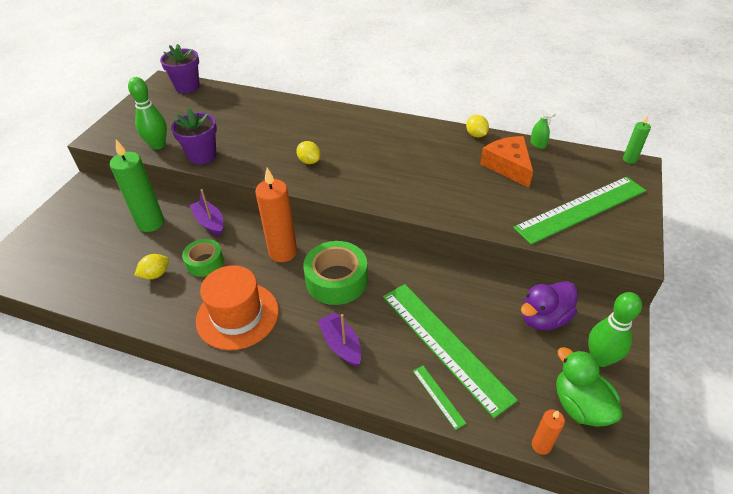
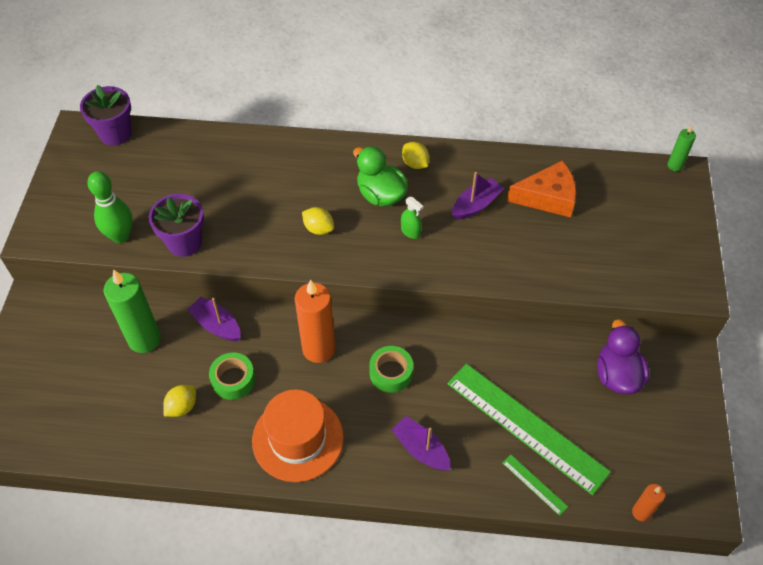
camera: 15 degrees left, 10 degrees up
(336, 280) = (391, 373): green tape -> green tape, size x0.62
(444, 163) = (476, 205): none -> purple boat
(476, 135) = (501, 156): yellow lemon -> yellow lemon (415, 164)
(508, 166) = (547, 197): orange cheese -> orange cheese turned 120 degrees clockwise
(538, 144) = (573, 159): green spray bottle -> green spray bottle (410, 232)
(544, 318) = (617, 375): purple duck -> purple duck turned 135 degrees clockwise
(580, 405) = (669, 464): green duck -> green duck (380, 195)
(581, 209) = (635, 243): green ruler -> none
(600, 359) = (679, 409): green bowling pin -> none

